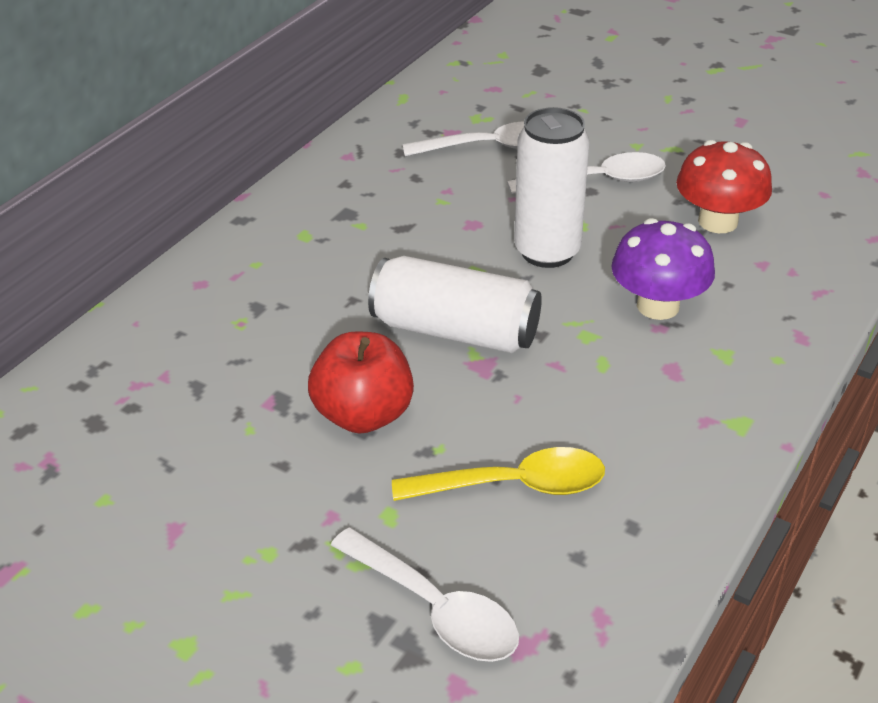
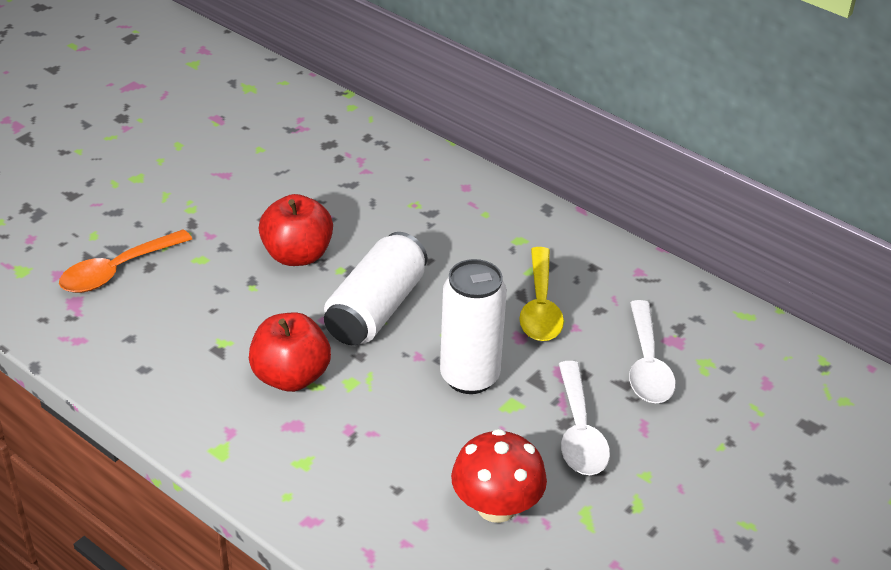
camera: 95 degrees right, 0 degrees up
(435, 609) = (117, 270): white spoon -> orange spoon
(513, 485) = (203, 317): yellow spoon -> yellow spoon (540, 306)
(596, 384) = (291, 377): none -> red apple
(658, 306) = (377, 433): purple mushroom -> none

